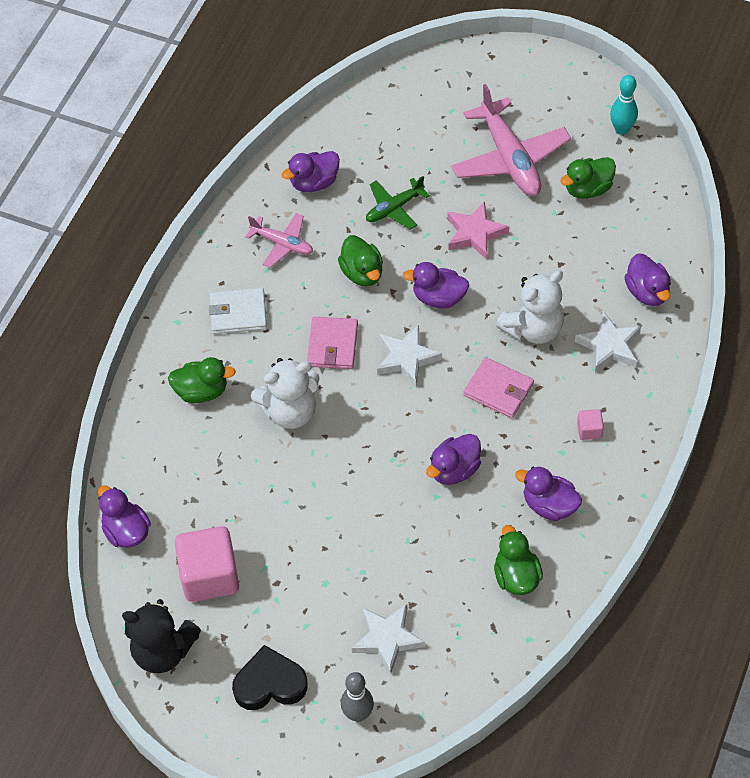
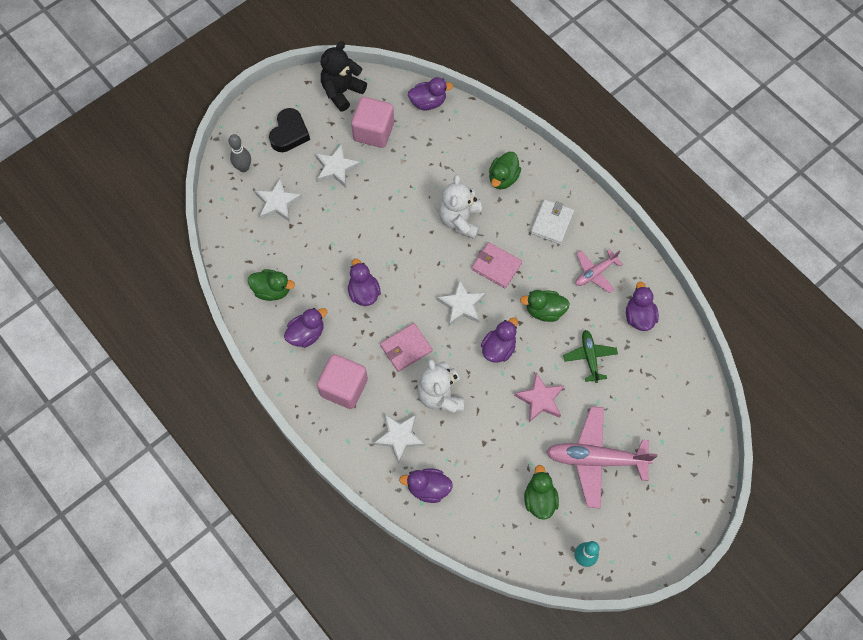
camera: 115 degrees right, 10 degrees up
(293, 594) = (336, 168): none -> white star
(589, 430) = (344, 387): pink cube -> pink cube, size x2.27

